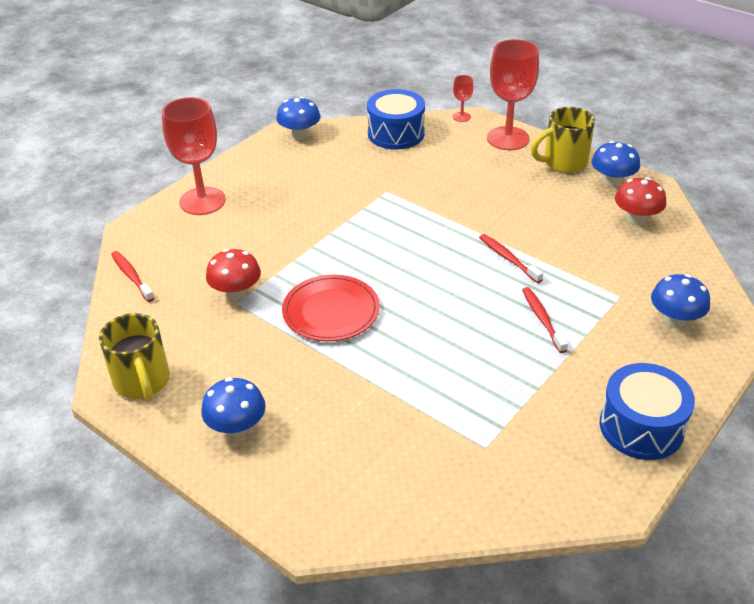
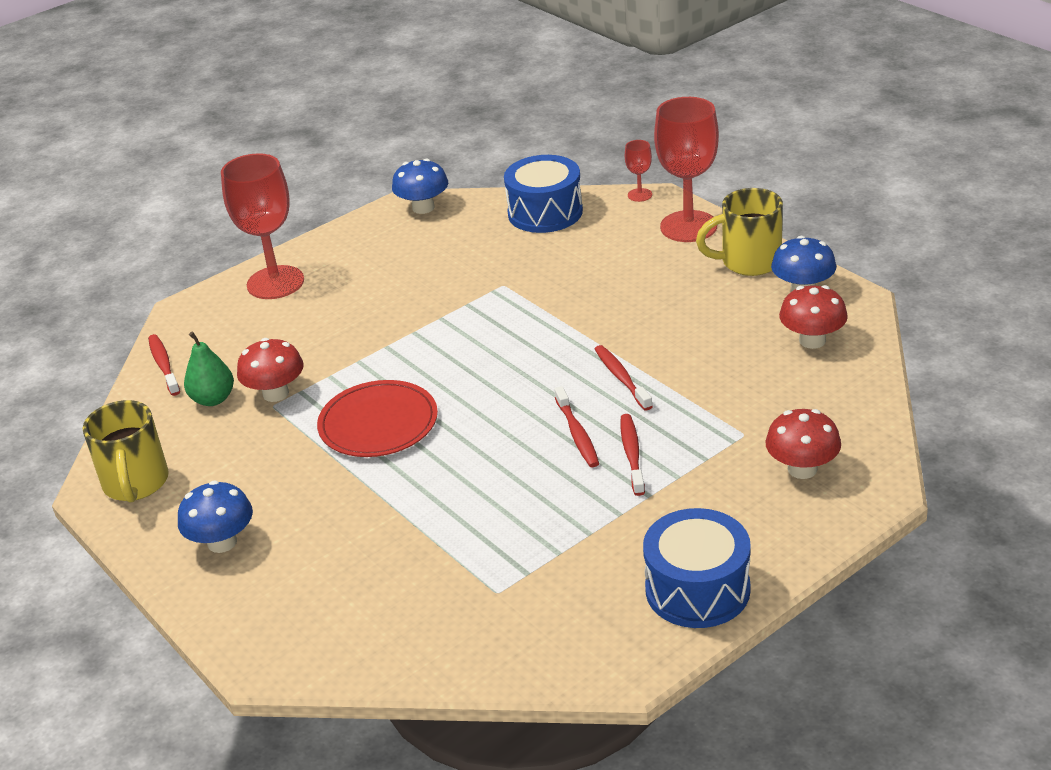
camera: 15 degrees right, 5 degrees down
(184, 302) = (213, 399): none -> green pear
(493, 306) = (577, 434): none -> red toothbrush
(675, 320) = (802, 469): blue mushroom -> red mushroom

